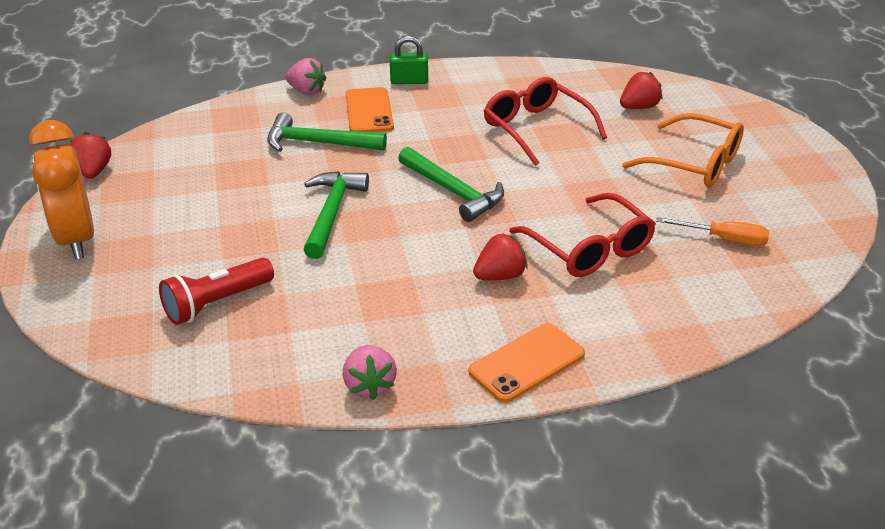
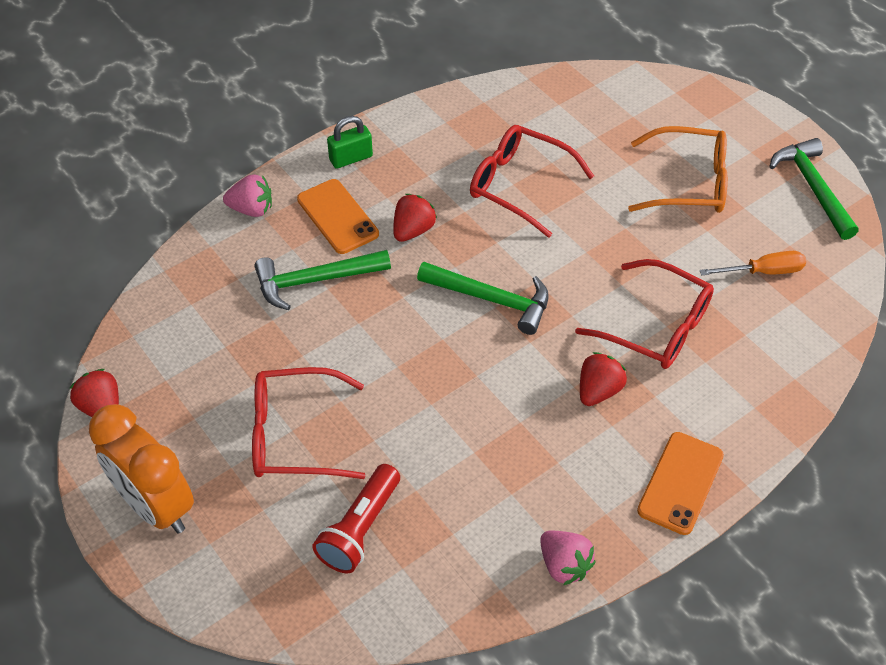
camera: 25 degrees left, 15 degrees up
(219, 229) = (295, 435): none -> red glasses
(332, 213) = (393, 371): green hammer -> green hammer (812, 188)
(639, 107) = (598, 122): red strawberry -> red strawberry (413, 230)

